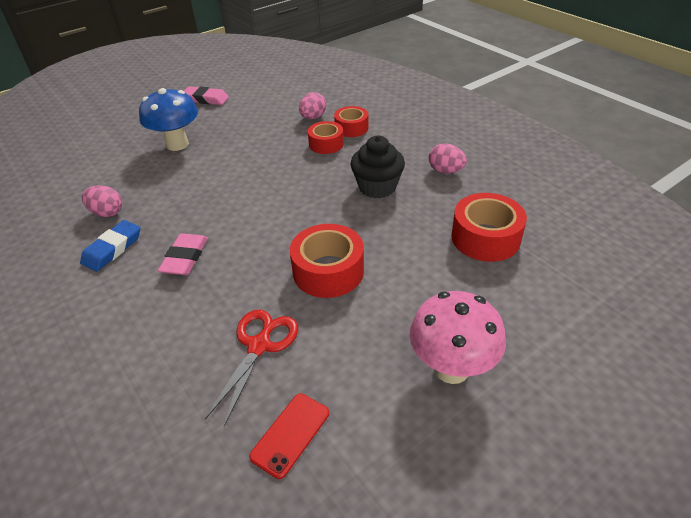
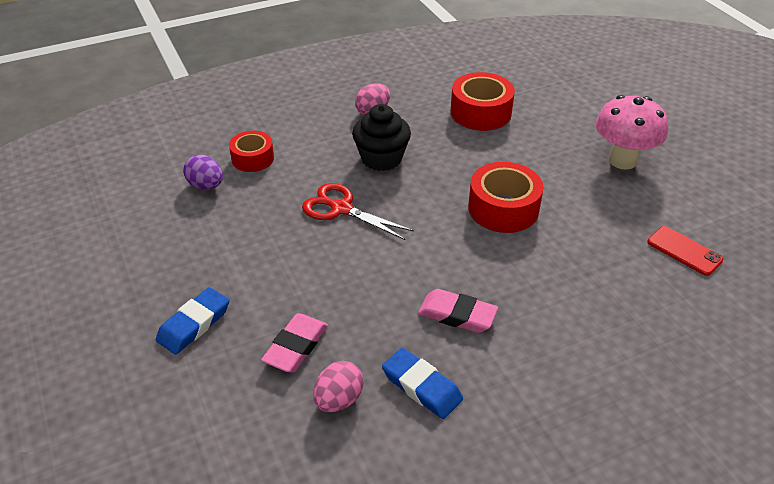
camera: 80 degrees left, 0 degrees up
(177, 144) = (194, 324): blue mushroom -> blue eraser
(205, 99) = (69, 290): pink eraser -> pink eraser (296, 346)
(259, 345) = (593, 262): red scissors -> red scissors (341, 209)
(313, 117) = (206, 185): pink egg -> purple egg
(326, 144) = (277, 182): red tape -> none

